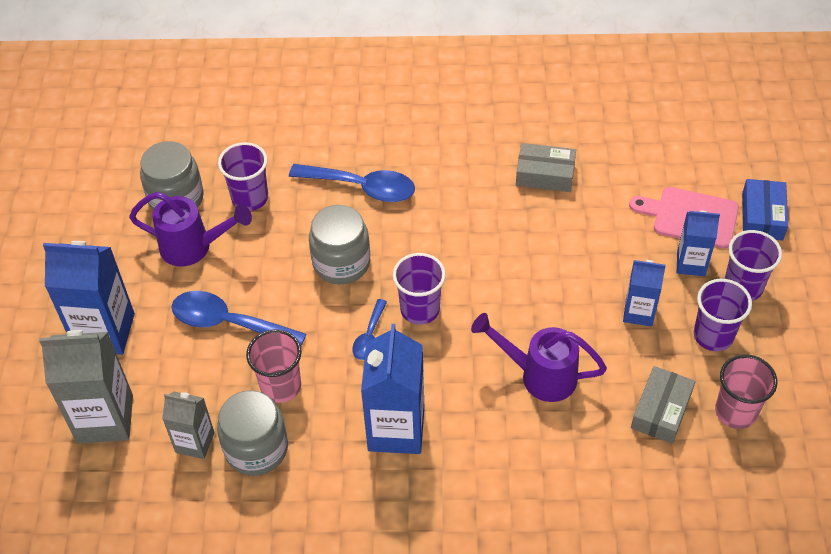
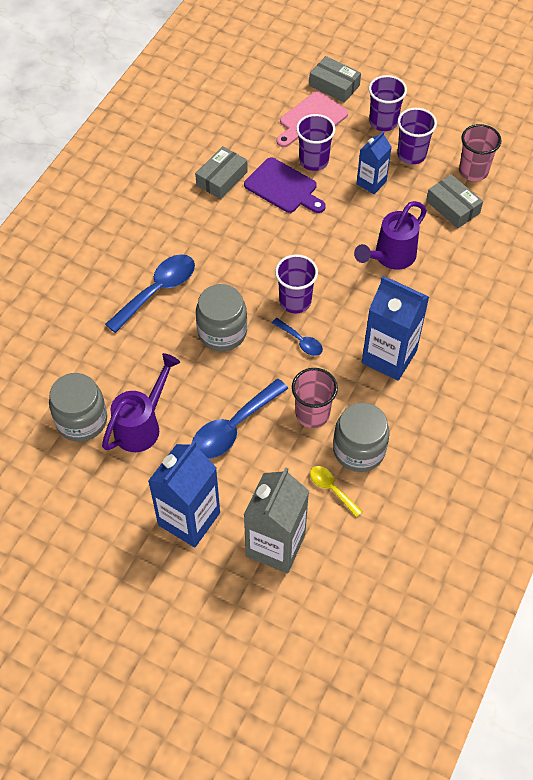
camera: 65 degrees left, 5 degrees up
(195, 442) = (331, 489): grey carton -> yellow spoon
(250, 198) = (117, 368): purple cup -> purple cup (314, 161)
(572, 233) = (283, 187): none -> purple cutting board
(691, 263) = (349, 138): blue carton -> none
(762, 216) = (334, 85): blue box -> grey box

